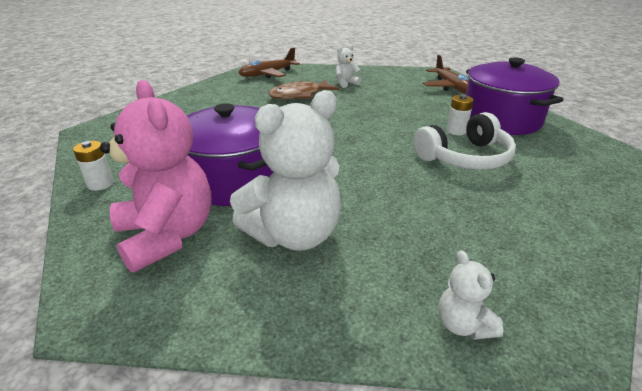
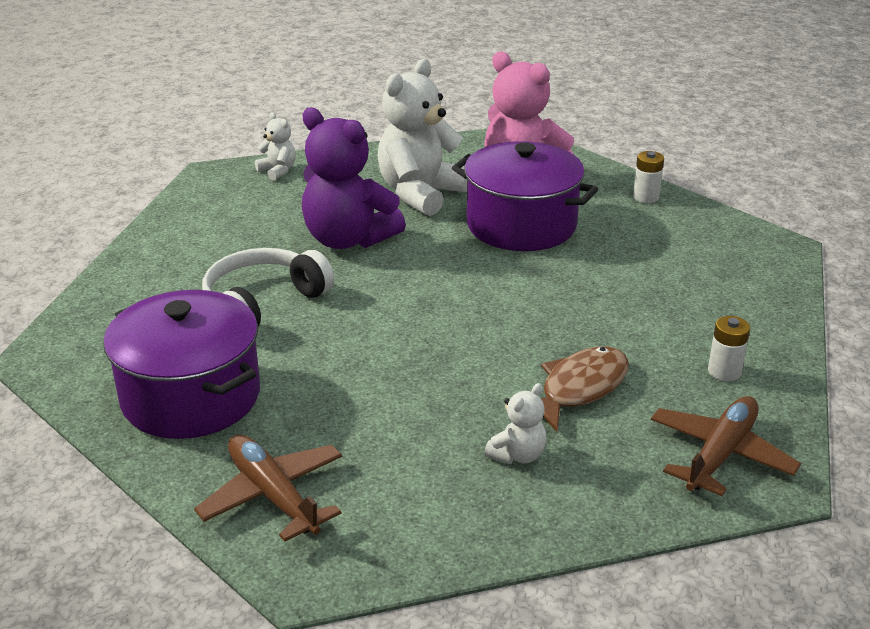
camera: 160 degrees right, 0 degrees up
(390, 195) = (348, 239): none -> purple teddy bear
(456, 131) = (272, 351): white battery -> white battery (724, 371)

